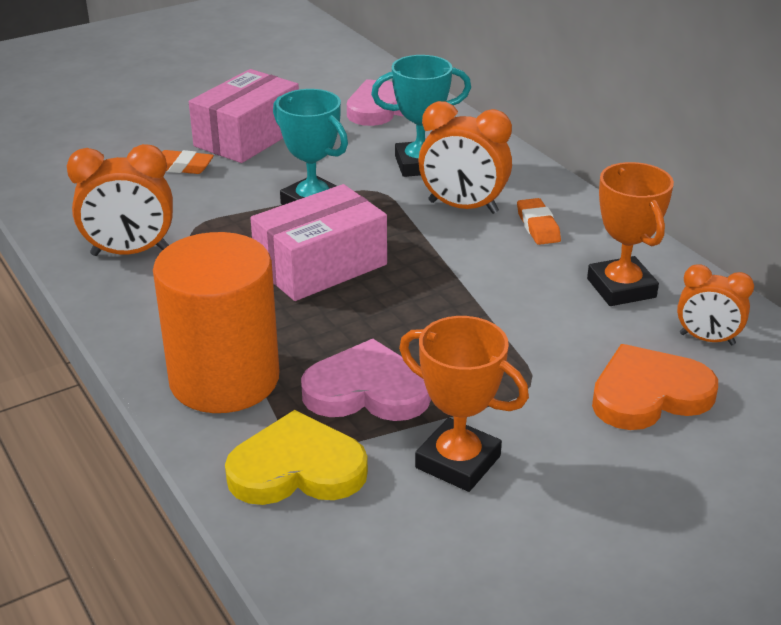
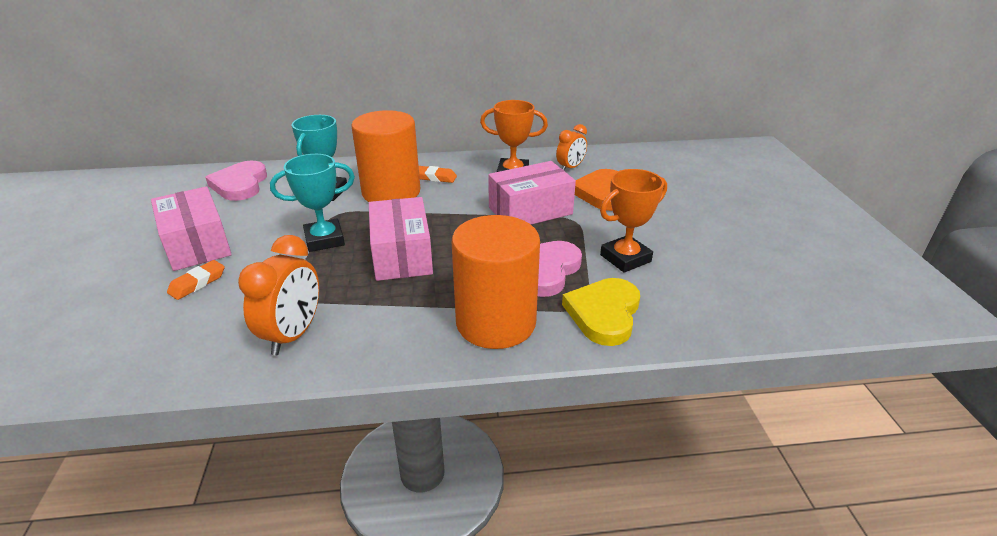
camera: 65 degrees left, 0 degrees up
(463, 207) = (391, 192): orange clock -> orange cylinder
(520, 335) = (530, 211): none -> pink box

